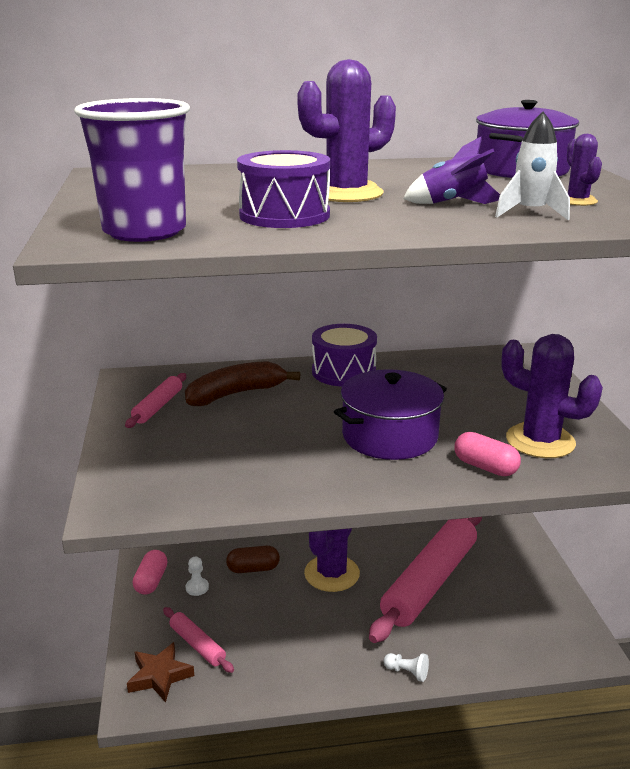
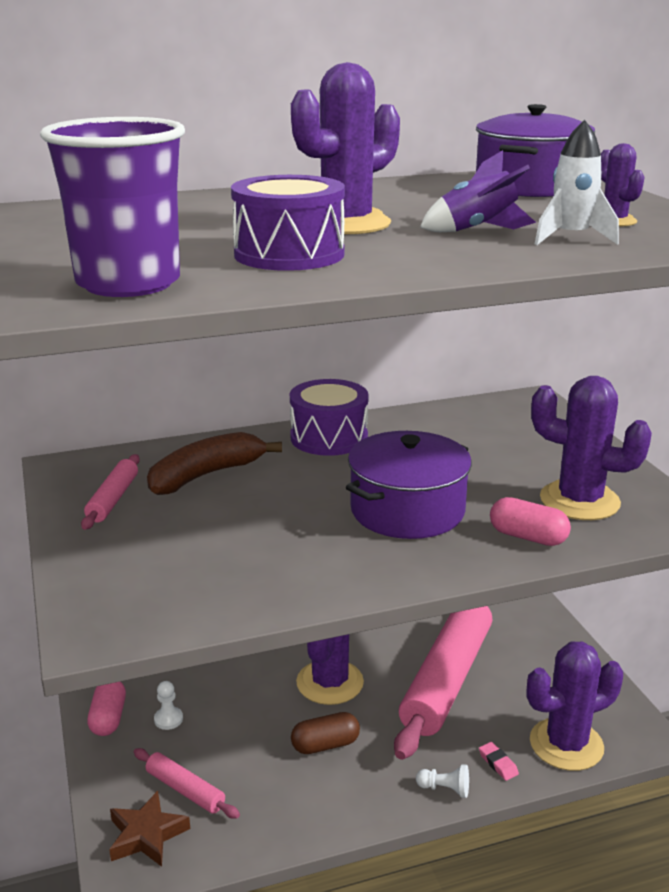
camera: 10 degrees left, 0 degrees up
(253, 569) = (233, 688): brown capsule -> brown capsule (325, 745)
(457, 657) = (498, 764): none -> pink eraser
(520, 649) = (566, 744): none -> purple cactus

